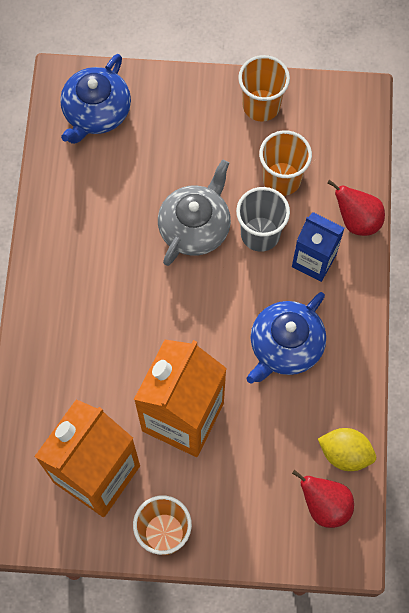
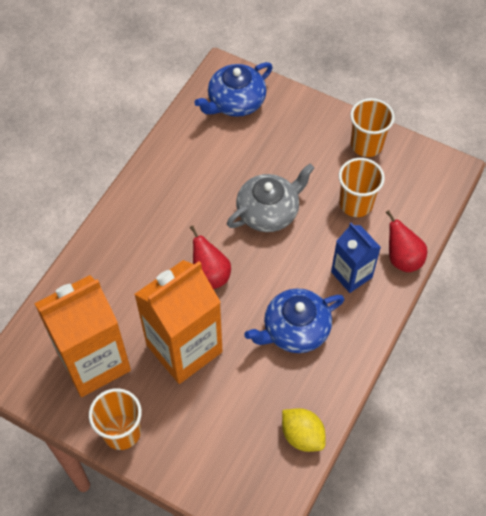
camera: 25 degrees right, 10 degrees down
(260, 234) = (317, 237): grey cup -> none
(324, 505) = (264, 469): red pear -> red pear (210, 275)

